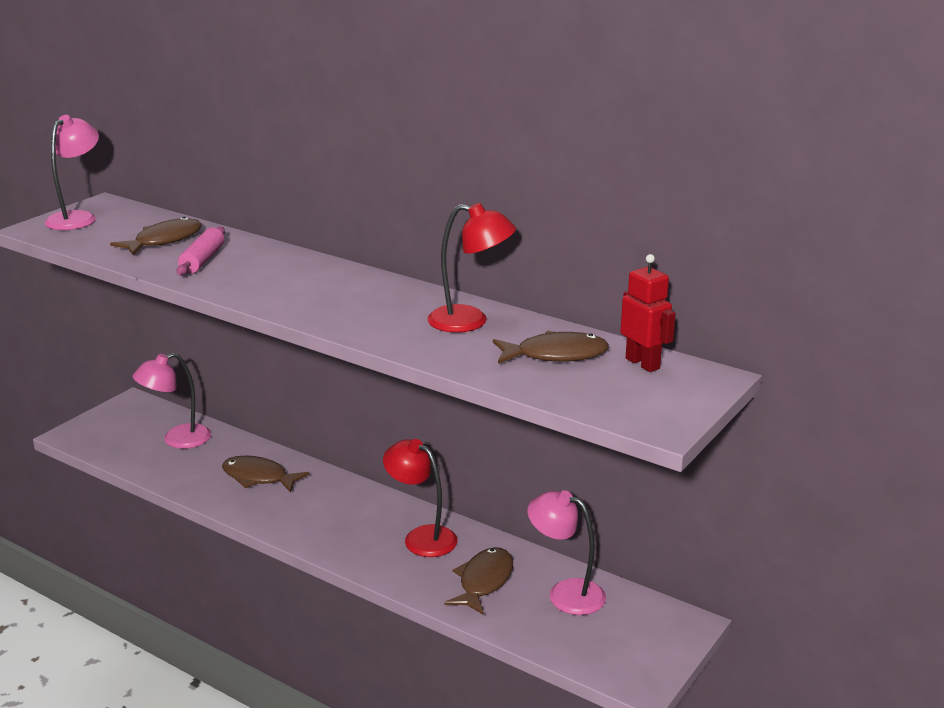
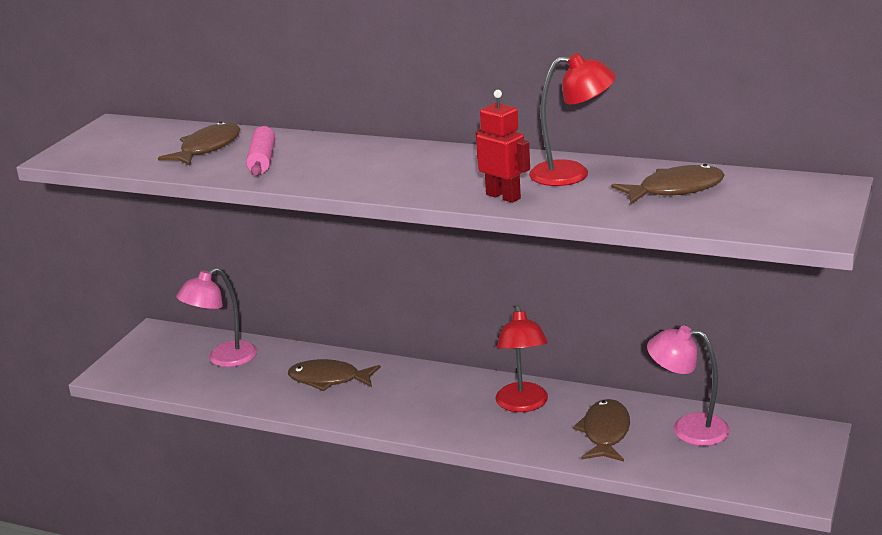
camera: 10 degrees left, 0 degrees up
(77, 218) = (97, 141): pink lamp -> none
(421, 537) = (523, 405): red lamp -> red lamp turned 120 degrees counterclockwise
(643, 363) = (761, 184): red robot -> red robot (503, 196)

